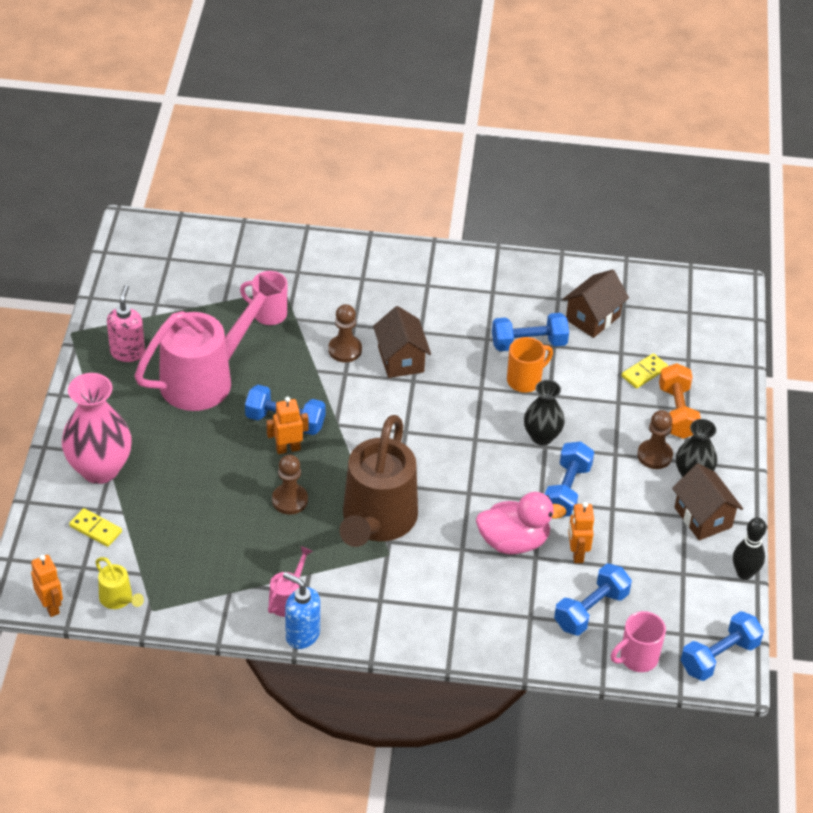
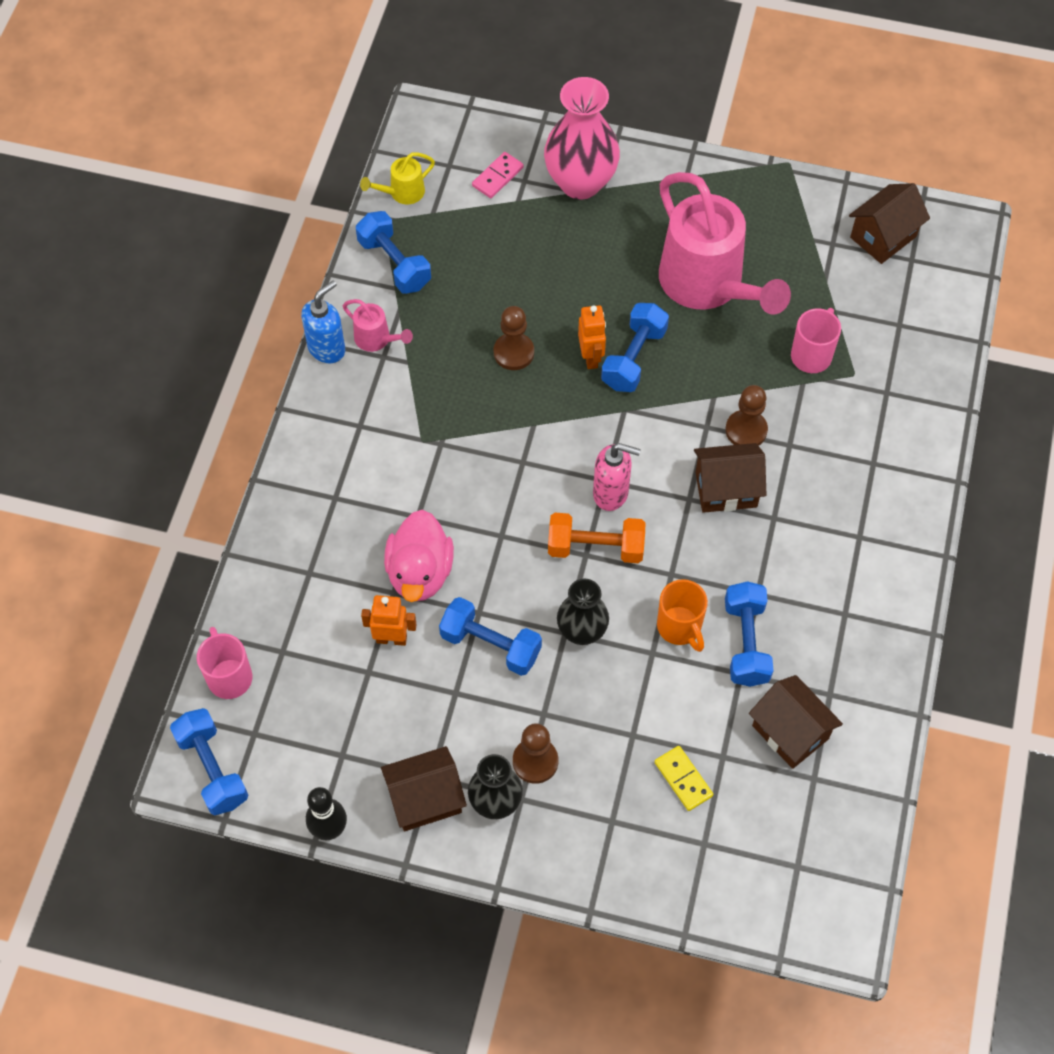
camera: 100 degrees right, 15 degrees up
(51, 606) = (403, 138): orange robot -> none
(95, 529) = (497, 177): yellow domino -> pink domino
(127, 352) = (754, 213): pink soap dispenser -> pink soap dispenser (611, 493)
(147, 274) = (883, 237): none -> brown house
(376, 522) = (470, 434): brown watering can -> none
(591, 610) = (306, 639): blue dumbbell -> blue dumbbell (394, 264)
(677, 412) = (608, 806): orange dumbbell -> orange dumbbell (595, 547)

